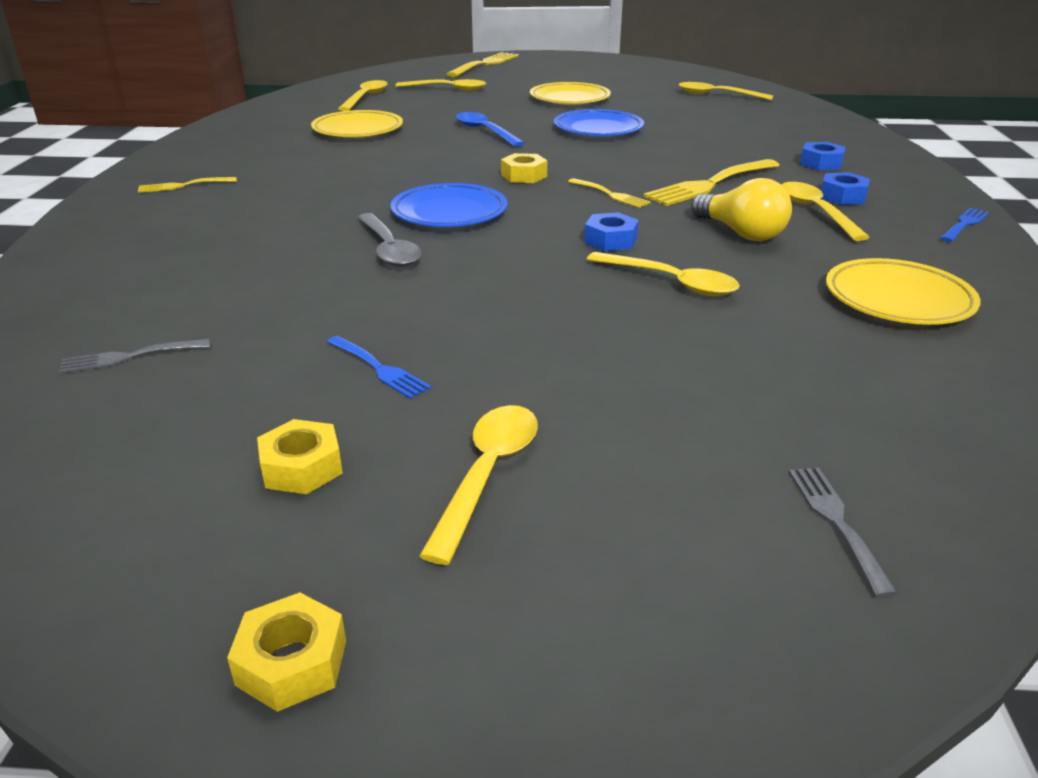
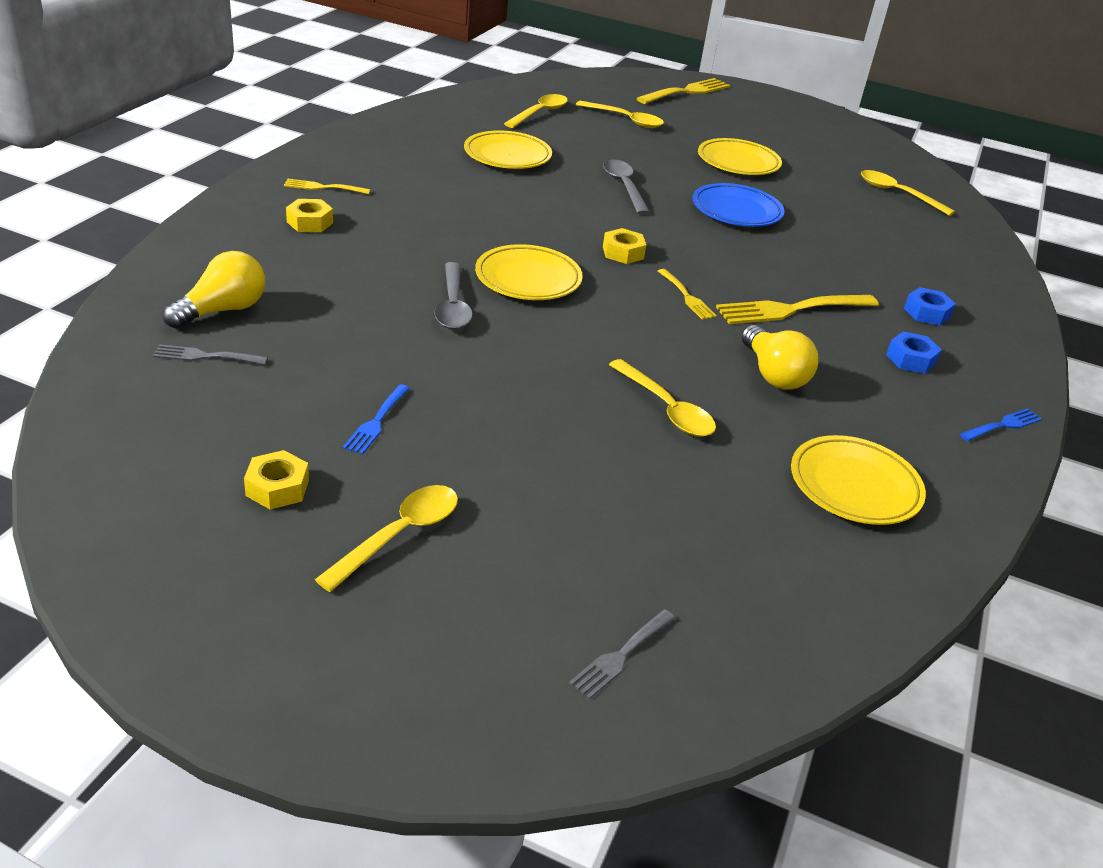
camera: 15 degrees right, 5 degrees up
(127, 309) = (223, 310): none -> yellow light bulb
(292, 662) = (201, 621): yellow nut -> yellow nut (310, 222)
(379, 368) = (376, 421): blue fork -> blue fork turned 45 degrees clockwise
(449, 213) = (528, 279): blue plate -> yellow plate
(485, 131) = (624, 187): blue spoon -> grey spoon
(611, 240) = (648, 349): blue nut -> none
(816, 212) = (867, 370): yellow spoon -> none
(837, 522) = (621, 655): grey fork -> grey fork turned 150 degrees counterclockwise

